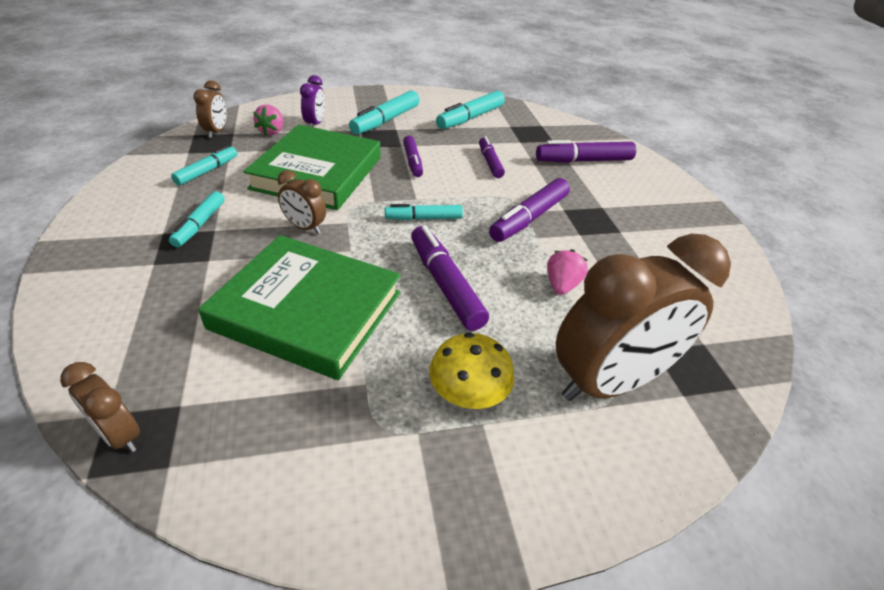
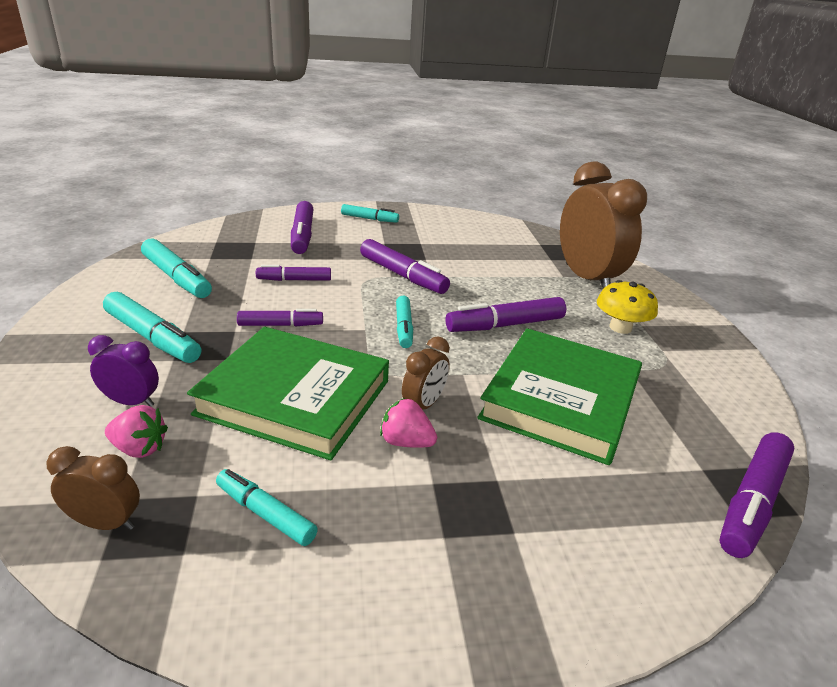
camera: 85 degrees left, 10 degrees down
(119, 435) = (752, 502): brown clock -> purple marker
(199, 225) = (422, 499): turquoise marker -> turquoise marker (369, 219)
(561, 285) = (494, 277): pink strawberry -> pink strawberry (406, 442)

